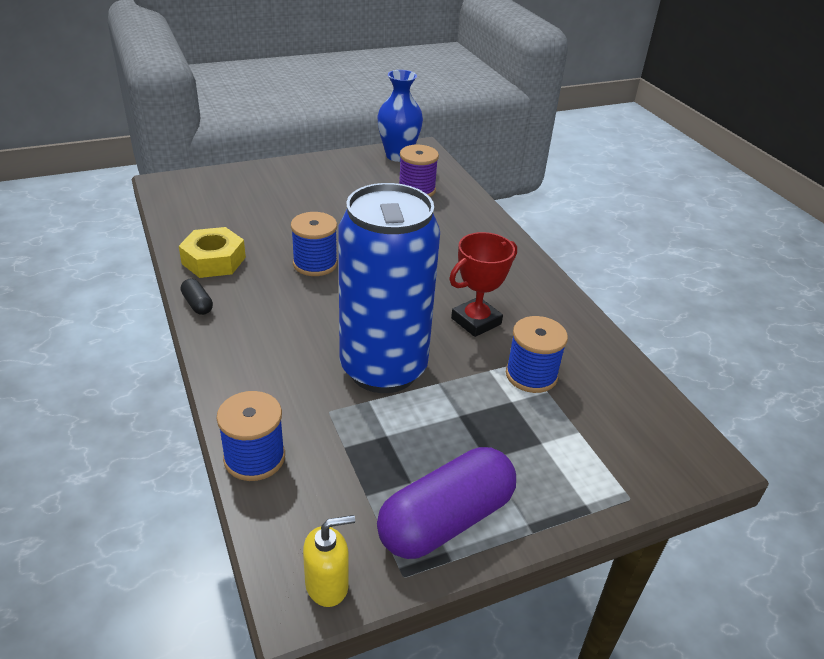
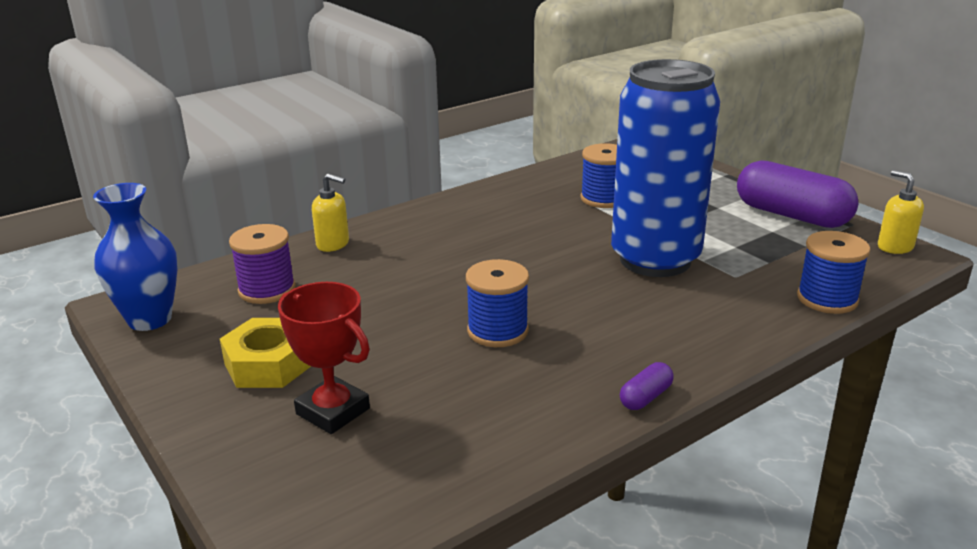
camera: 100 degrees left, 10 degrees down
(197, 304) = (645, 397): black capsule -> purple capsule
(213, 260) = (538, 414): yellow nut -> yellow nut (269, 364)
(476, 217) = (333, 244): none -> yellow soap dispenser
(476, 321) = (545, 226): red trophy -> red trophy (333, 411)

